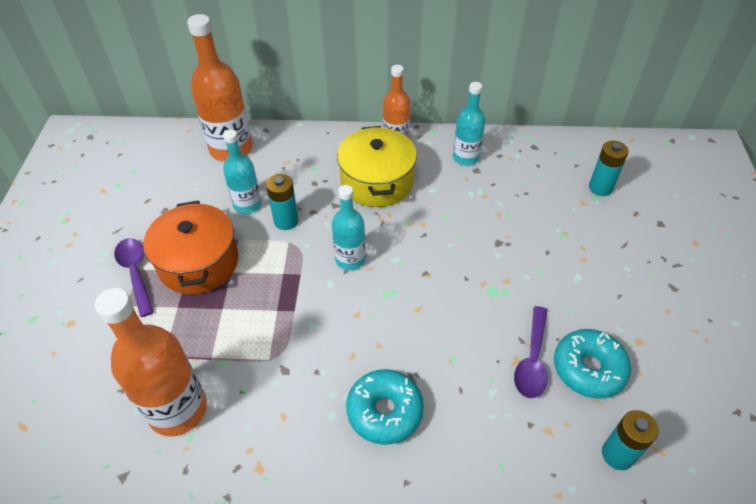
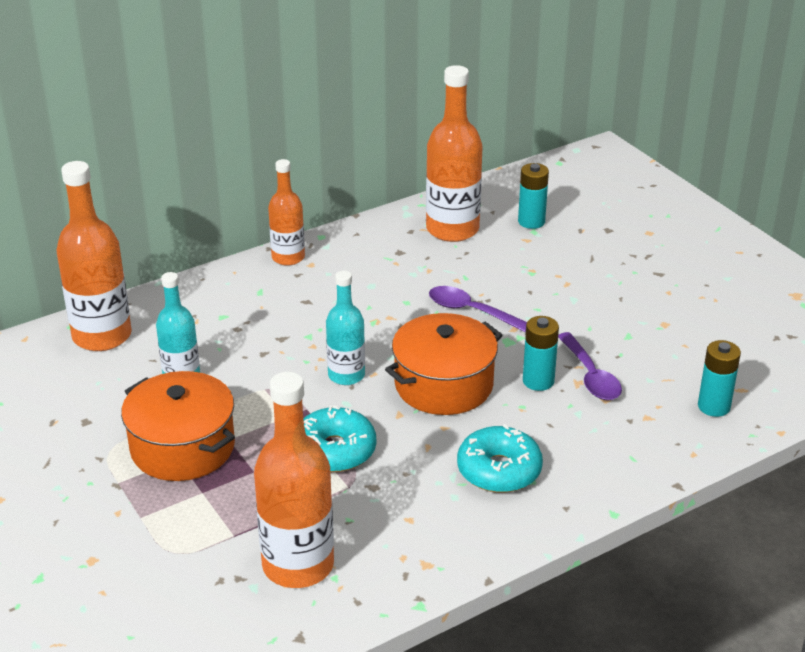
camera: 35 degrees left, 15 degrees down
(135, 273) = (118, 487): purple spoon -> purple spoon (471, 311)
(286, 221) = (242, 372): turquoise battery -> turquoise battery (538, 381)
(377, 181) = (305, 301): yellow pot -> none
(410, 305) = (443, 385): none -> orange pot
(466, 157) = (378, 245): turquoise bottle -> none
(532, 167) = (452, 229): none -> orange bottle
(588, 369) = (641, 361): turquoise donut -> turquoise donut (334, 450)

